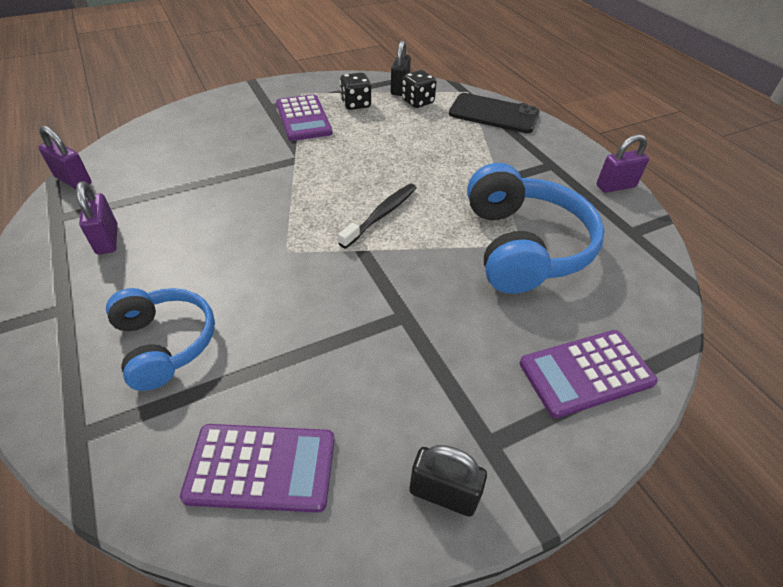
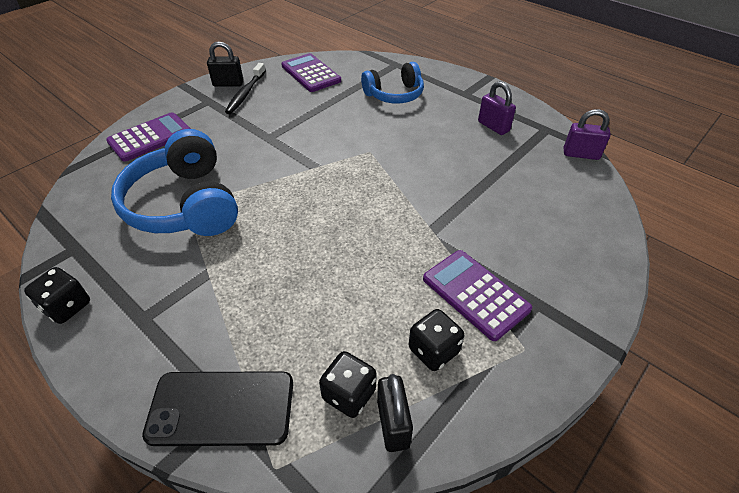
camera: 160 degrees right, 0 degrees up
(165, 343) = (394, 94): blue headphones -> blue headphones turned 60 degrees counterclockwise
(261, 467) = (310, 73): purple calculator -> purple calculator turned 75 degrees clockwise
(381, 215) = (315, 197): black toothbrush -> black toothbrush (246, 93)
(615, 186) = (67, 307): purple padlock -> black dice

